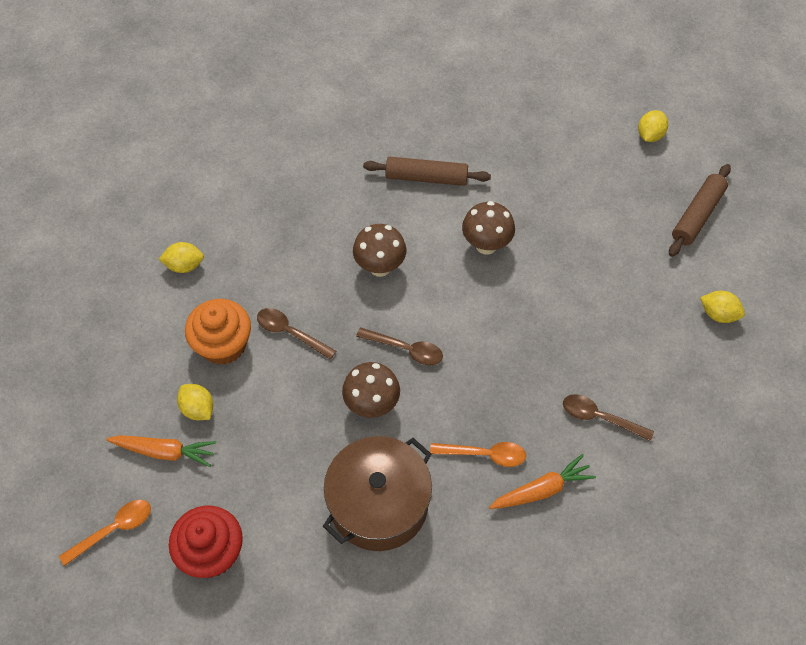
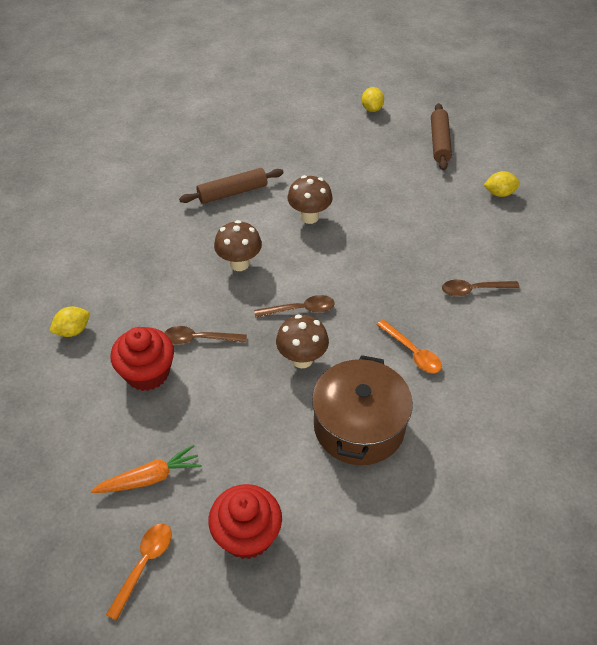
camera: 30 degrees left, 10 degrees down
(198, 409) = (158, 430): yellow lemon -> none
(223, 344) = (147, 373): orange cupcake -> red cupcake
(484, 454) = (412, 352): orange spoon -> orange spoon turned 75 degrees clockwise
(542, 490) = (471, 355): orange carrot -> none

